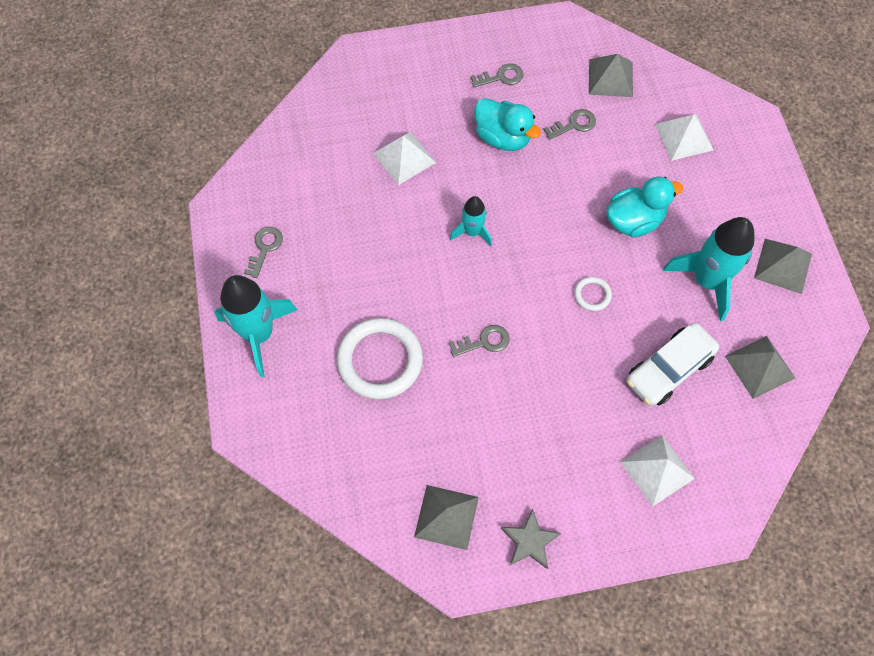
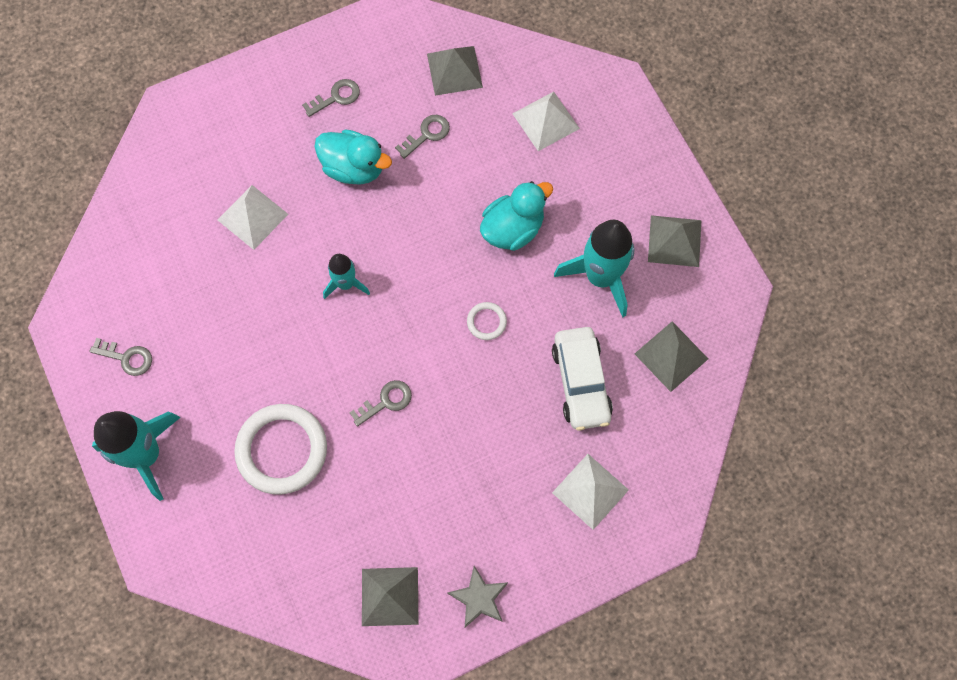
camera: 15 degrees left, 5 degrees up
(265, 248) = (127, 358): grey key -> grey key turned 105 degrees clockwise
(669, 369) = (581, 382): white car -> white car turned 45 degrees counterclockwise

